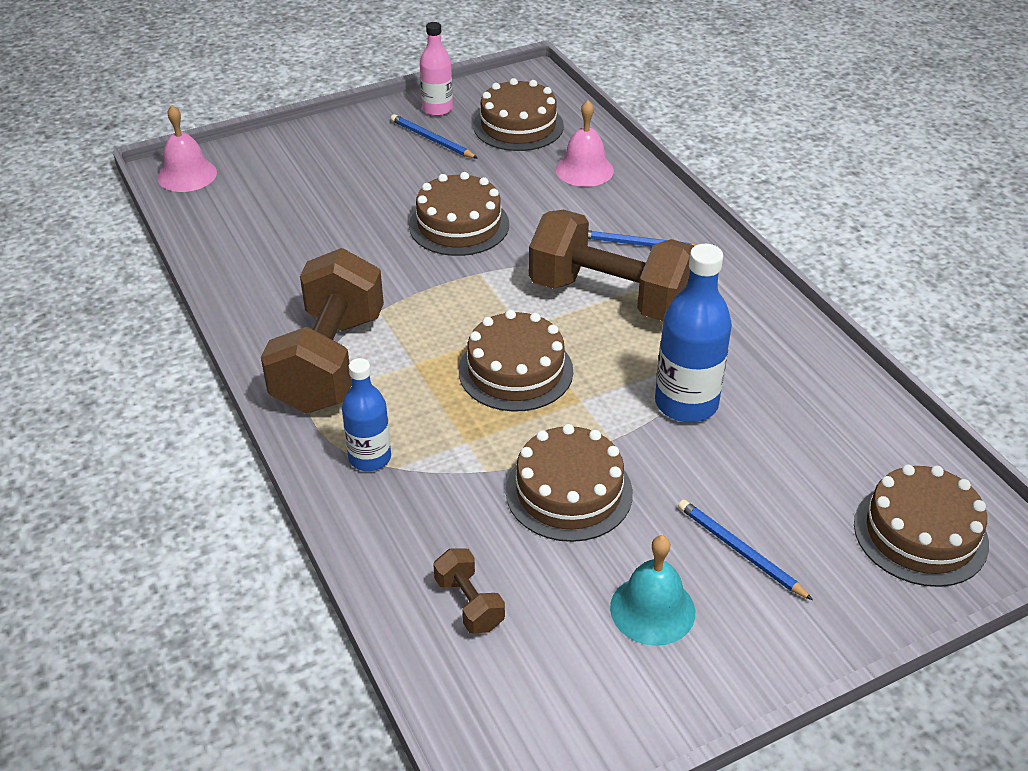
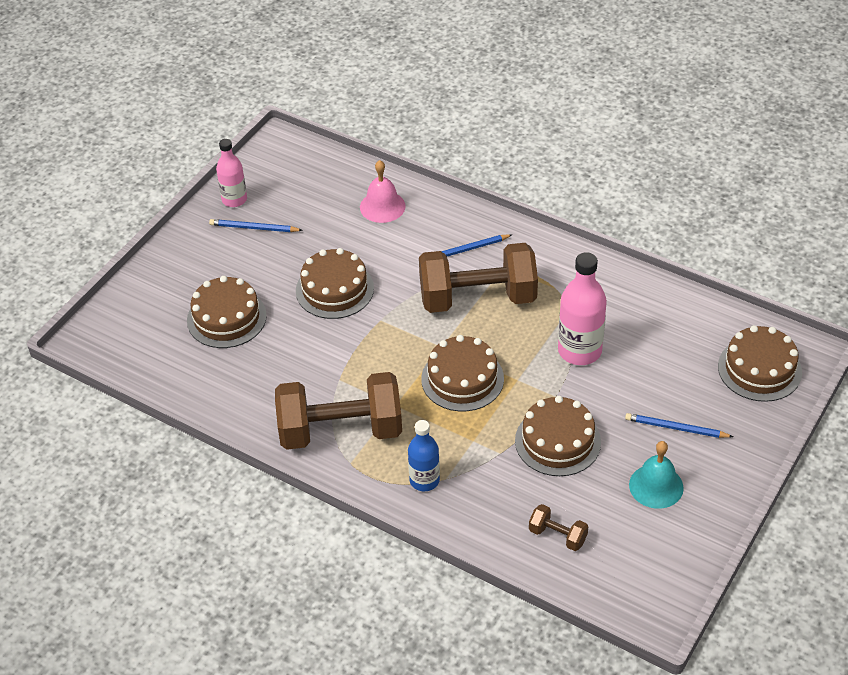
camera: 30 degrees left, 5 degrees up
(187, 175) = (99, 339): pink bell -> none
(330, 362) = (340, 431): brown dumbbell -> brown dumbbell turned 75 degrees counterclockwise
(518, 126) = (306, 189): brown cake -> brown cake (226, 318)
(686, 403) = (579, 351): blue bottle -> pink bottle

